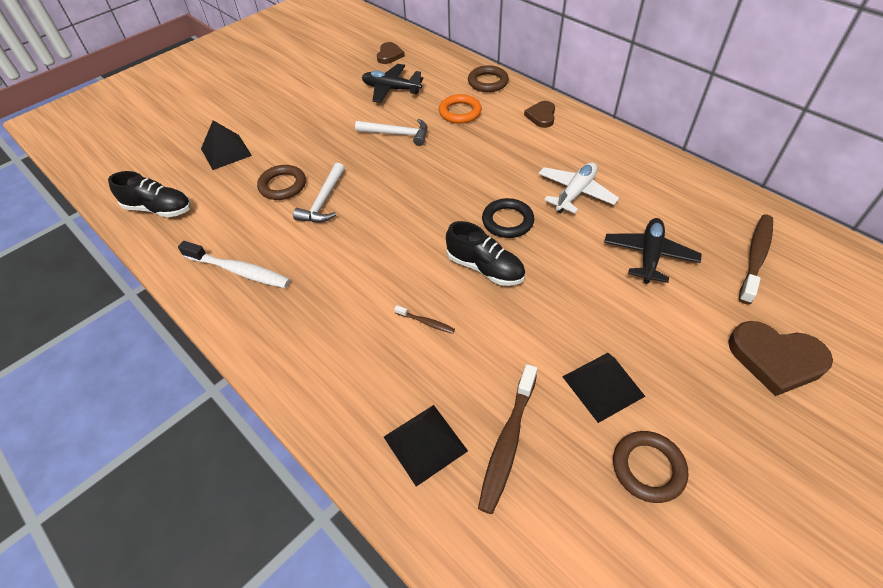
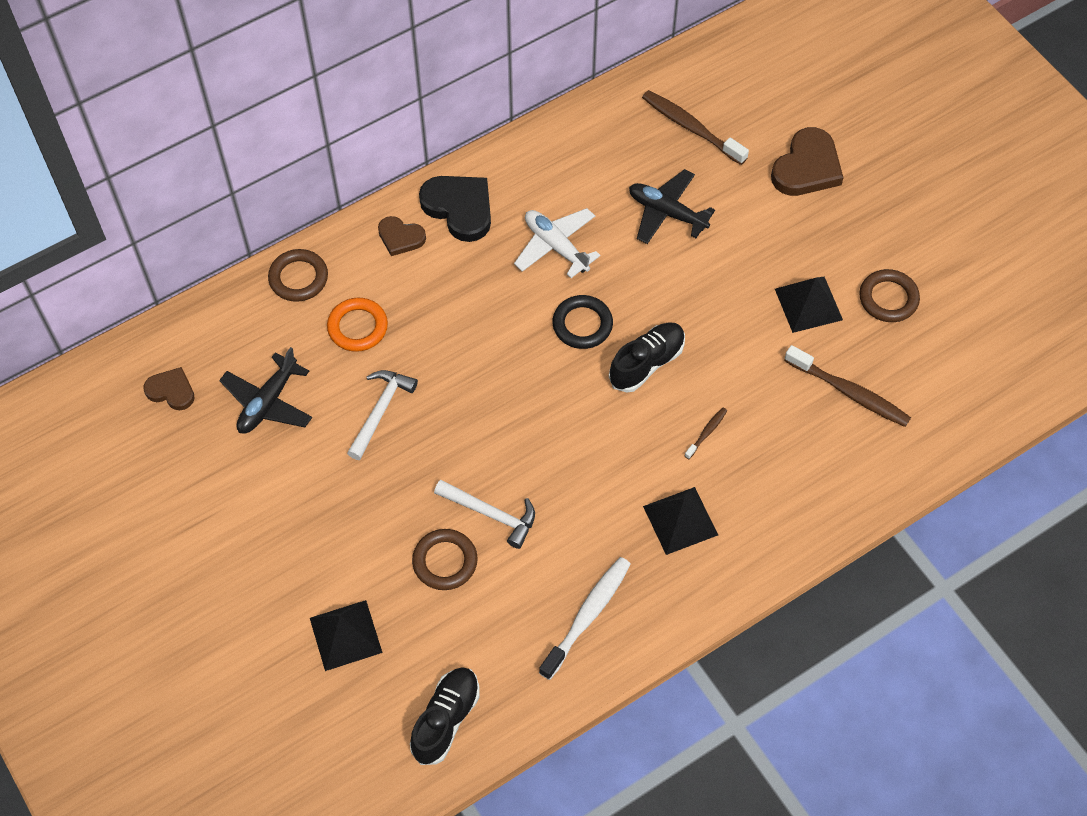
camera: 80 degrees left, 10 degrees up
(425, 443) = (839, 457): black pyramid -> black pyramid (680, 520)
(582, 137) = (459, 208): none -> black heart

